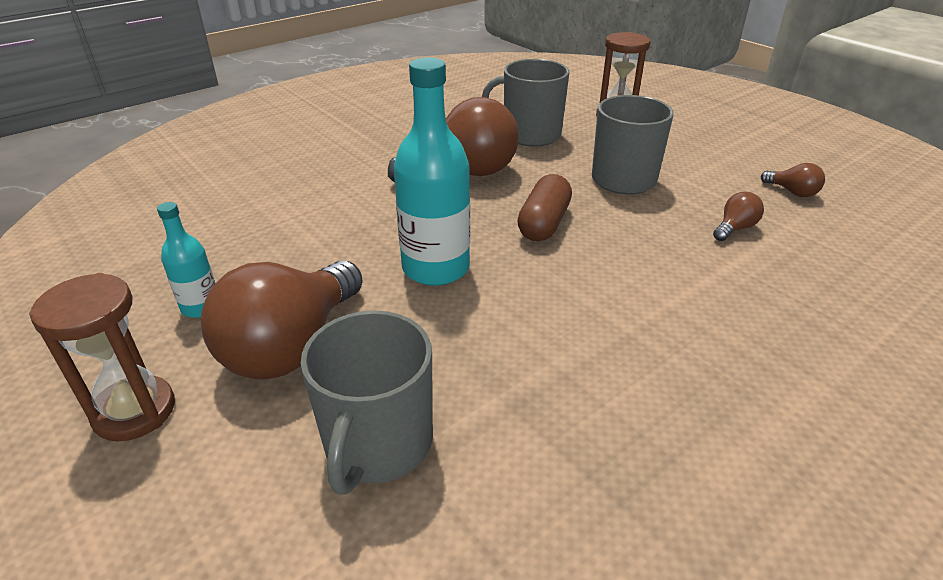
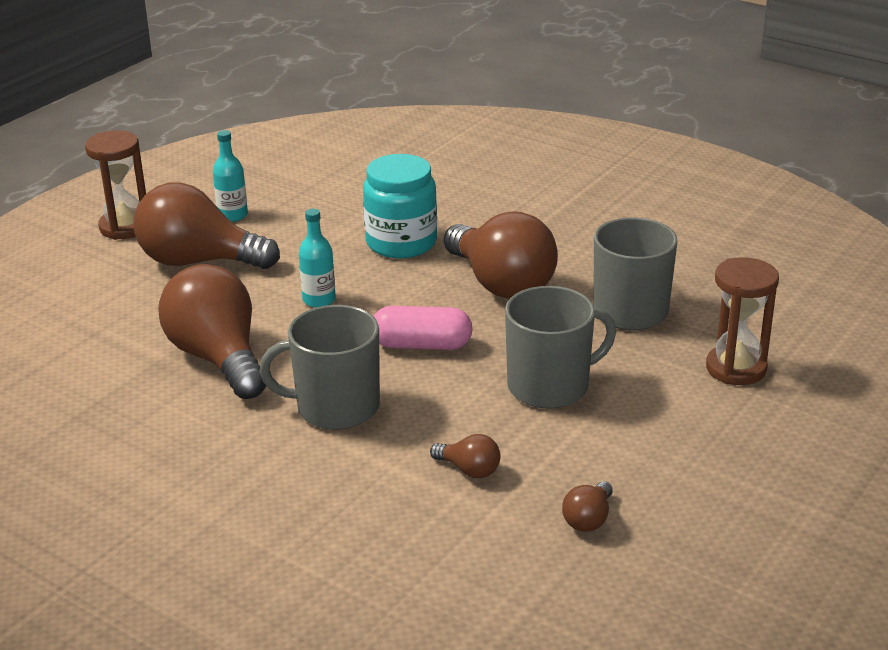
camera: 75 degrees right, 5 degrees down
(359, 208) = (401, 243): none -> turquoise jar
(378, 444) = (111, 316): grey mug -> grey mug (335, 407)
(436, 268) = (319, 300): turquoise bottle -> turquoise bottle, size x0.53
(522, 351) = (218, 358): none -> brown light bulb
(544, 223) = (421, 345): brown capsule -> pink capsule

